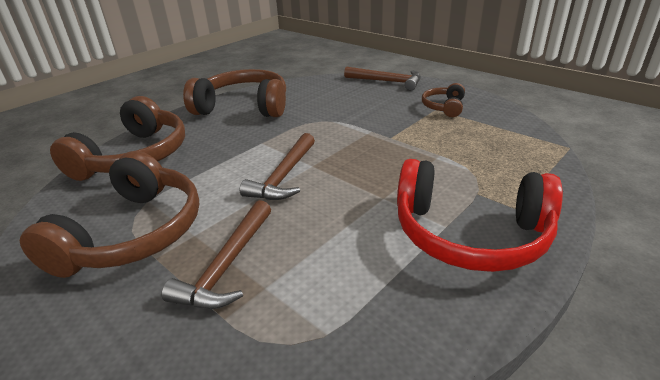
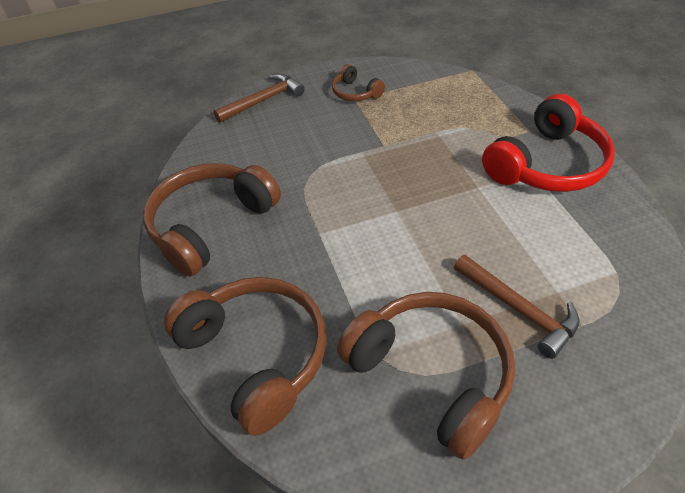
camera: 60 degrees left, 15 degrees up
(284, 176) = (401, 236): brown hammer -> none

